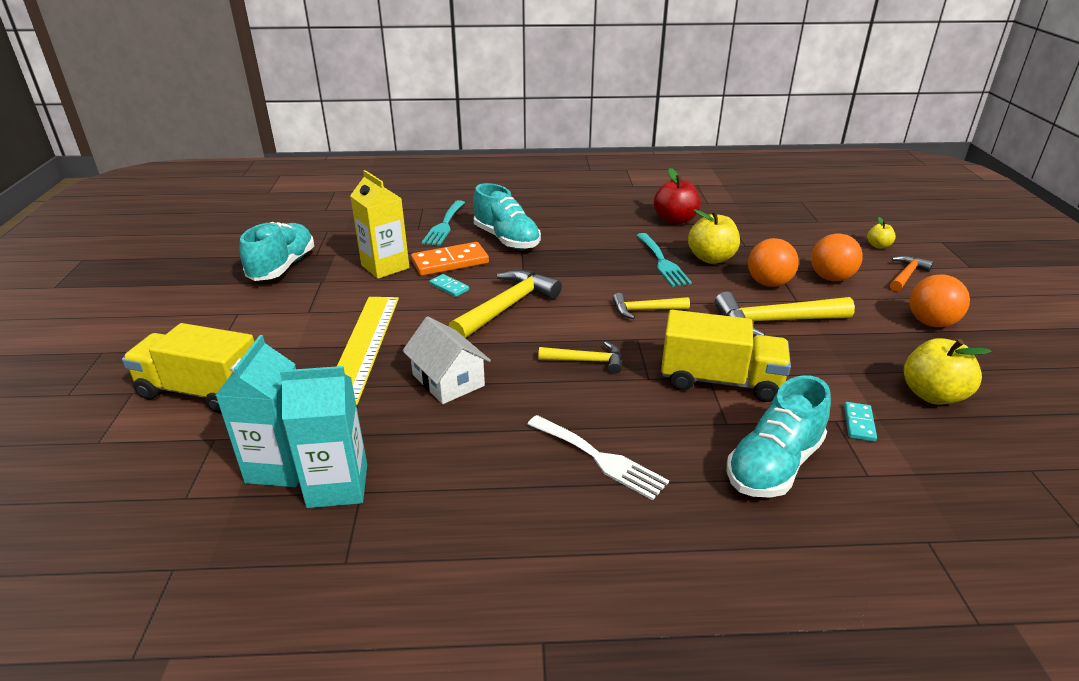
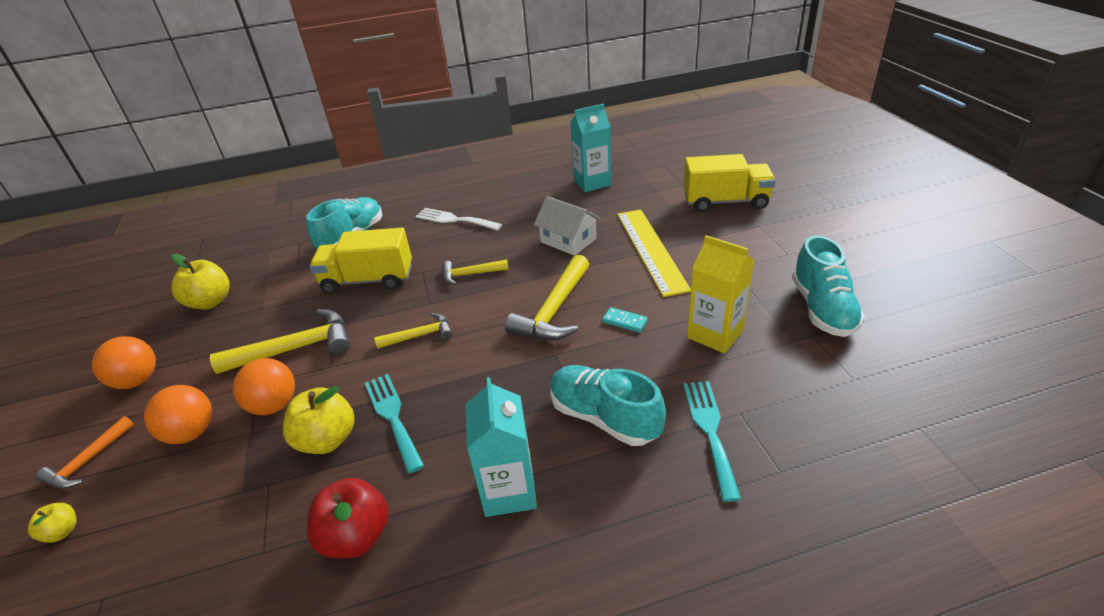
camera: 170 degrees right, 5 degrees up
(281, 466) = (630, 183): turquoise carton -> turquoise carton (509, 491)
(450, 262) = (648, 357): orange domino -> none
(859, 423) = (282, 270): turquoise domino -> none

